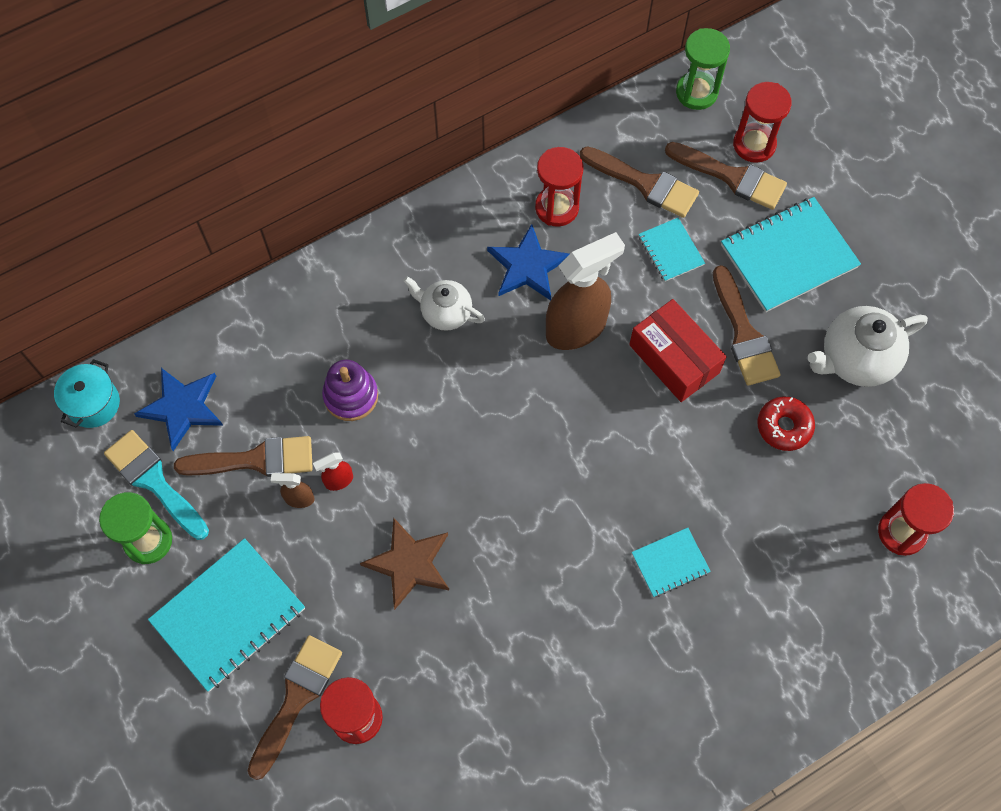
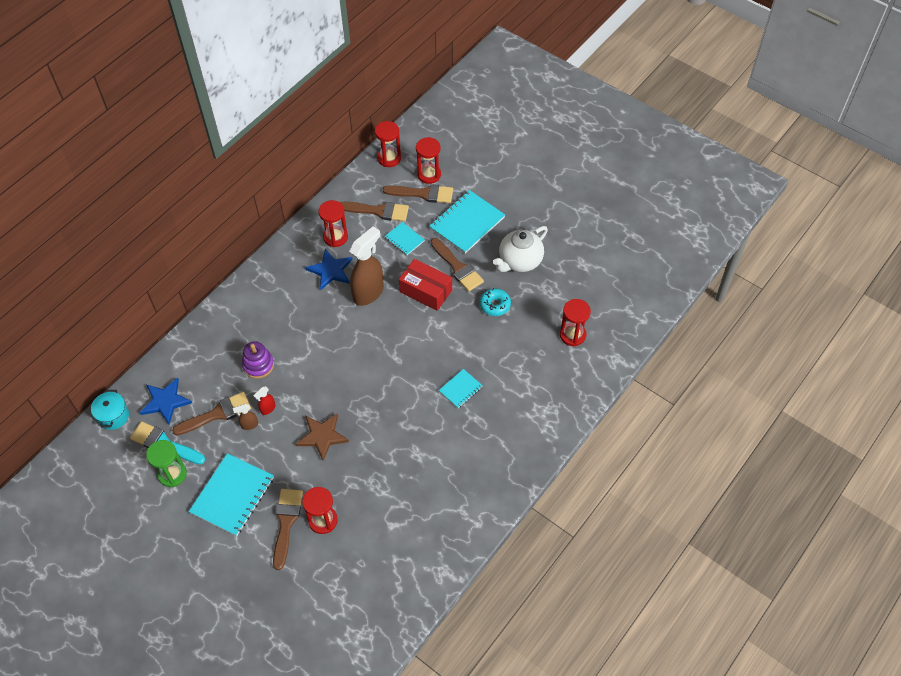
camera: 20 degrees left, 10 degrees down
(445, 313) = (294, 307): white teapot -> none
(696, 92) = (389, 158): green hourglass -> red hourglass
(784, 426) = (495, 305): red donut -> turquoise donut

